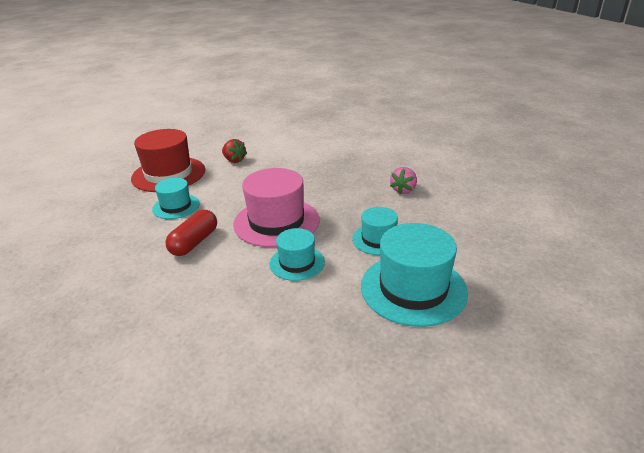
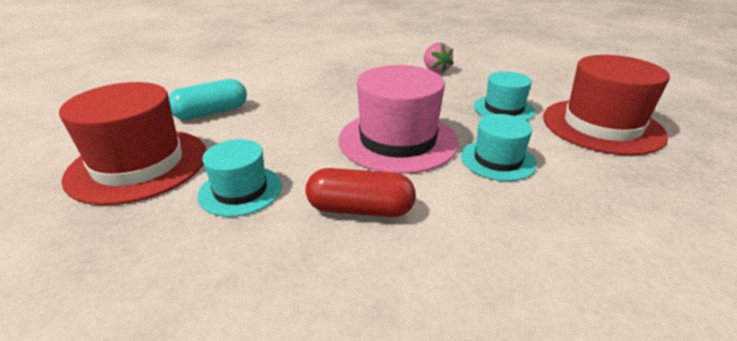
camera: 50 degrees left, 0 degrees up
(194, 242) = (360, 209): red capsule -> red capsule turned 60 degrees counterclockwise
(234, 160) = (211, 112): red strawberry -> turquoise capsule
(413, 288) = (602, 126): turquoise hat -> red hat

